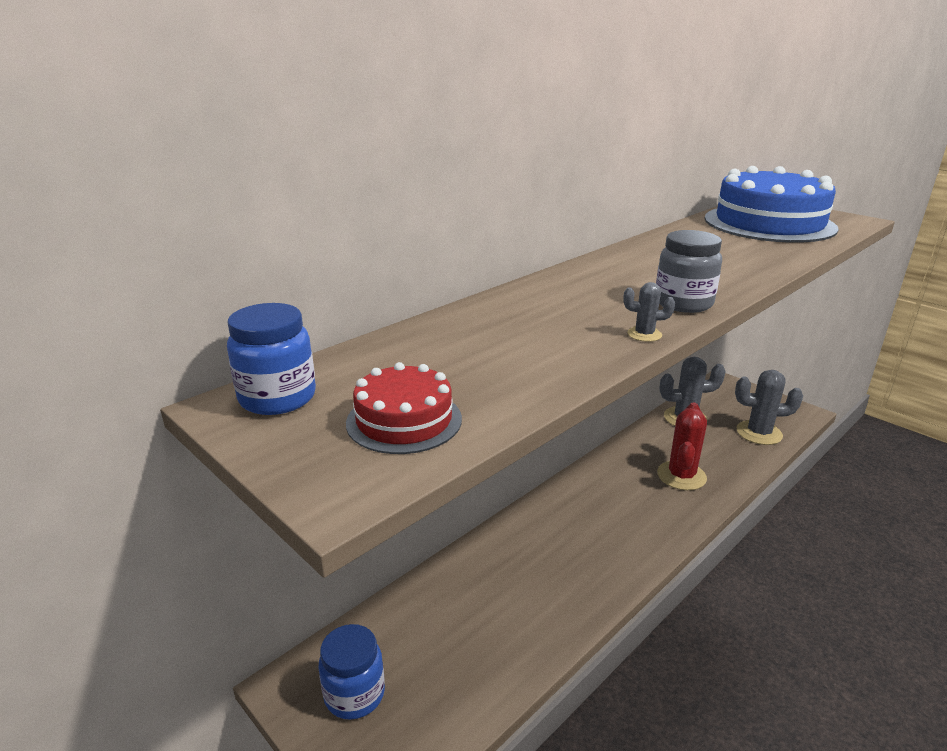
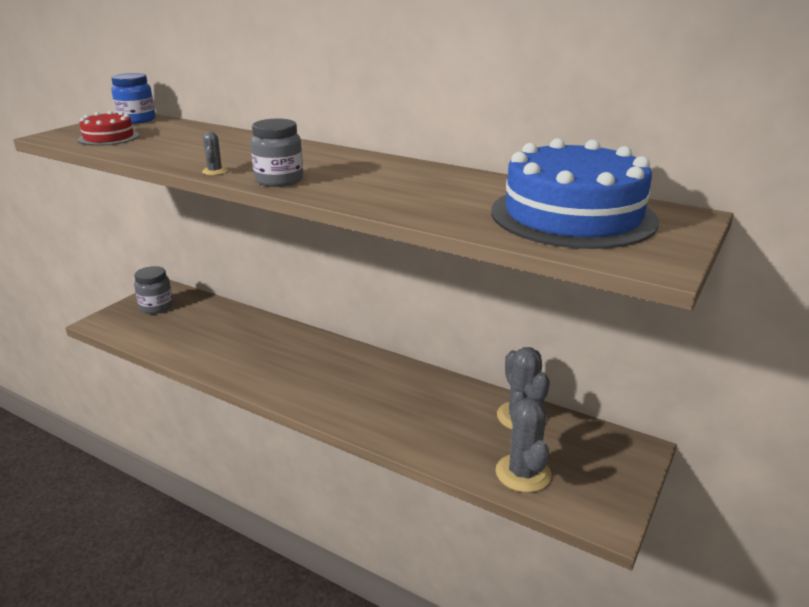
camera: 75 degrees right, 0 degrees up
(354, 694) = (156, 307): blue jar -> grey jar
(681, 476) = (405, 414): red cactus -> none

